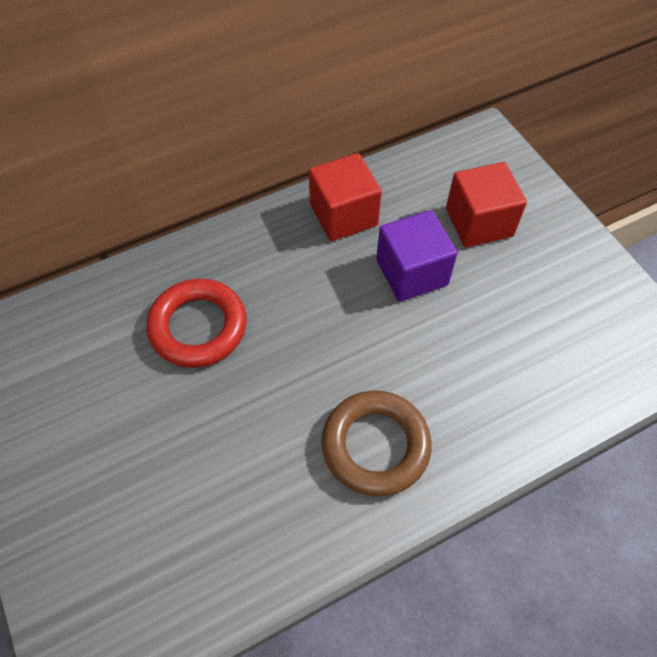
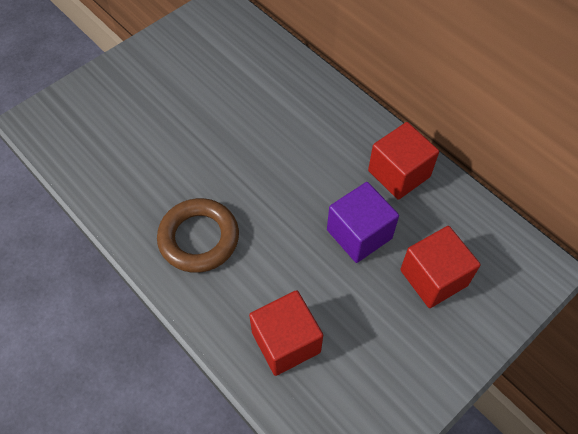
camera: 75 degrees right, 0 degrees up
(198, 327) = (264, 110): red ring -> none
(533, 377) = (286, 342): none -> red cube

